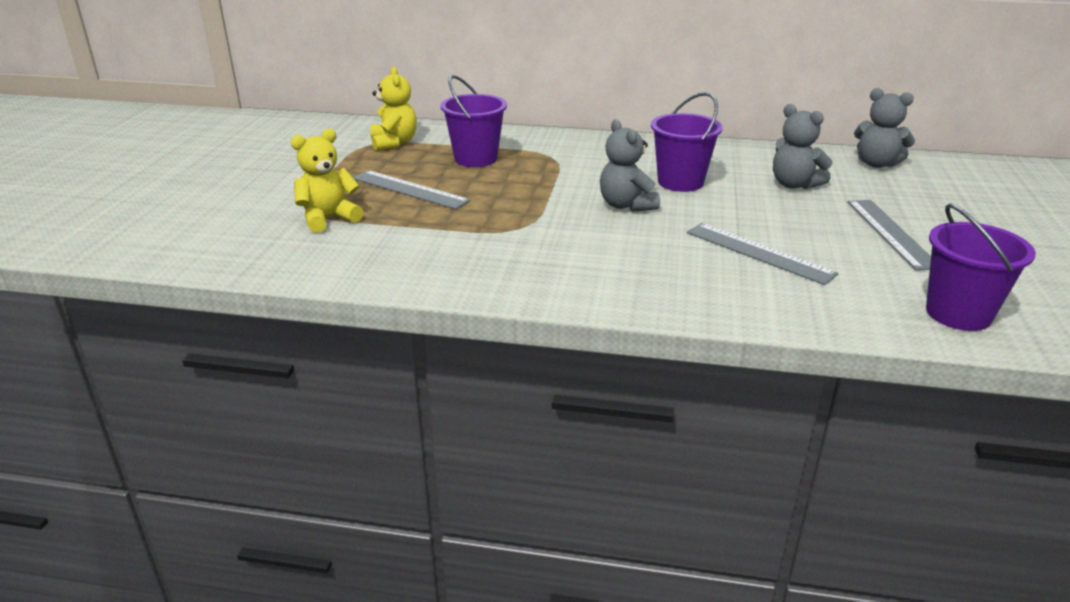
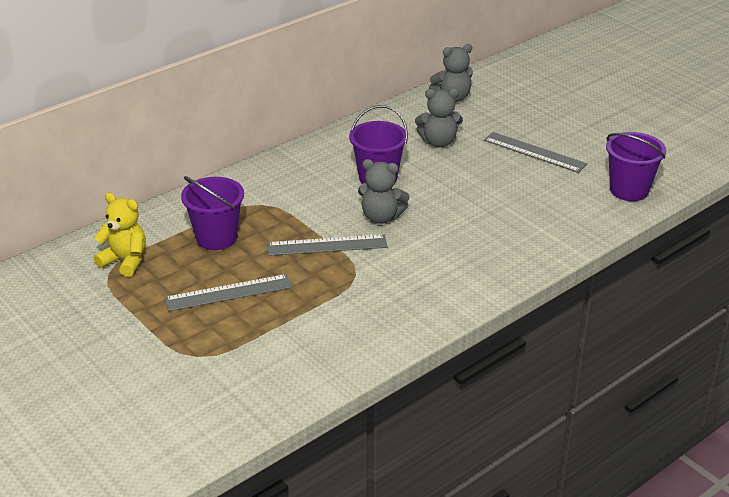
camera: 50 degrees left, 5 degrees up
(328, 218) = (227, 351): yellow teddy bear -> none
(759, 253) = (500, 207): grey ruler -> grey ruler (327, 245)

